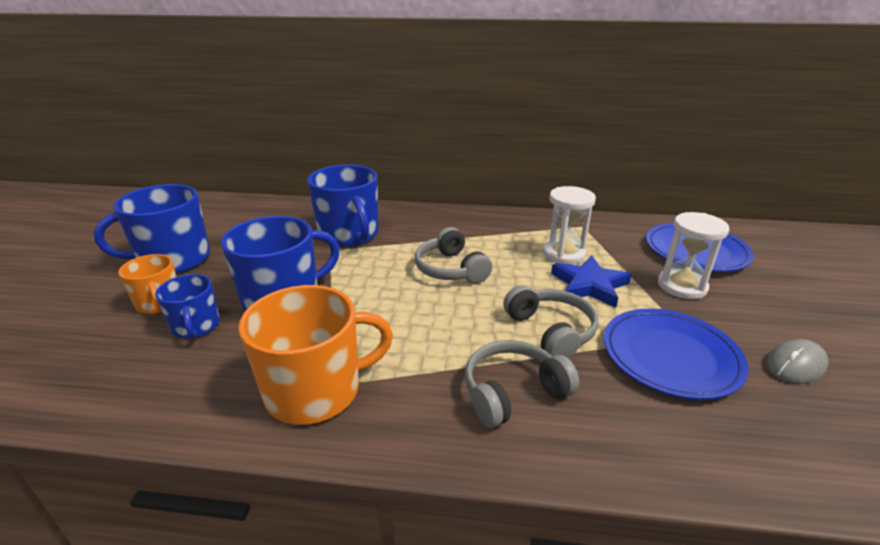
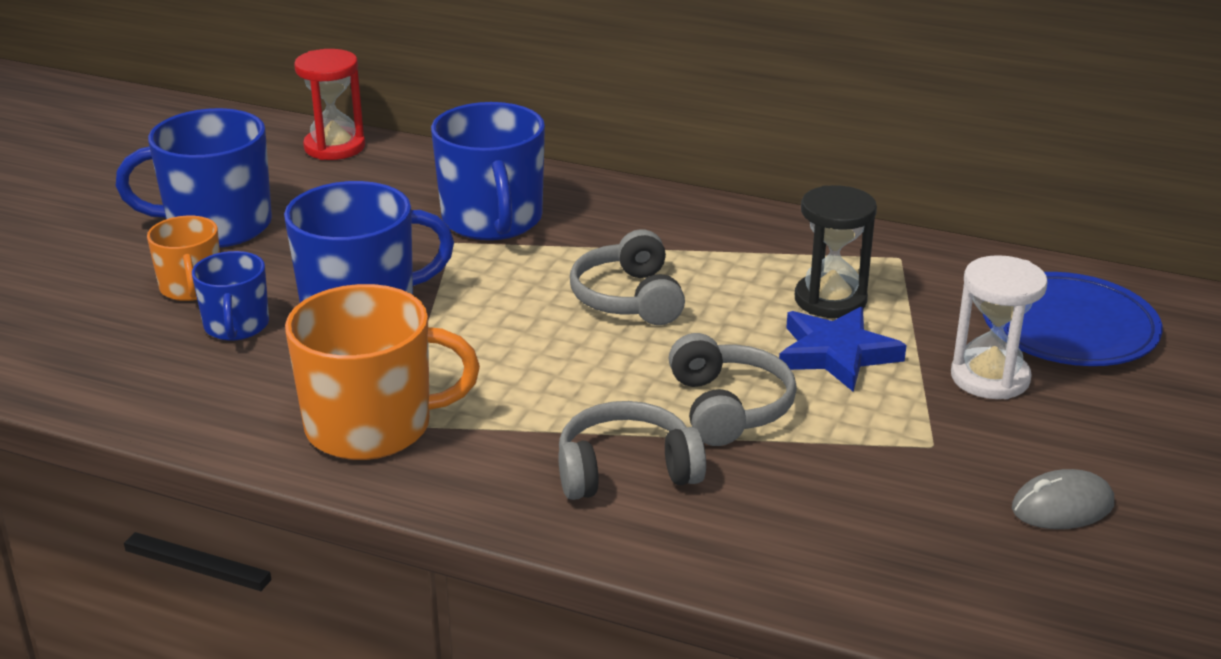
camera: 15 degrees right, 0 degrees up
(242, 206) = (334, 147): none -> red hourglass
(563, 254) = (830, 300): white hourglass -> black hourglass
(670, 356) = (881, 466): blue plate -> none

